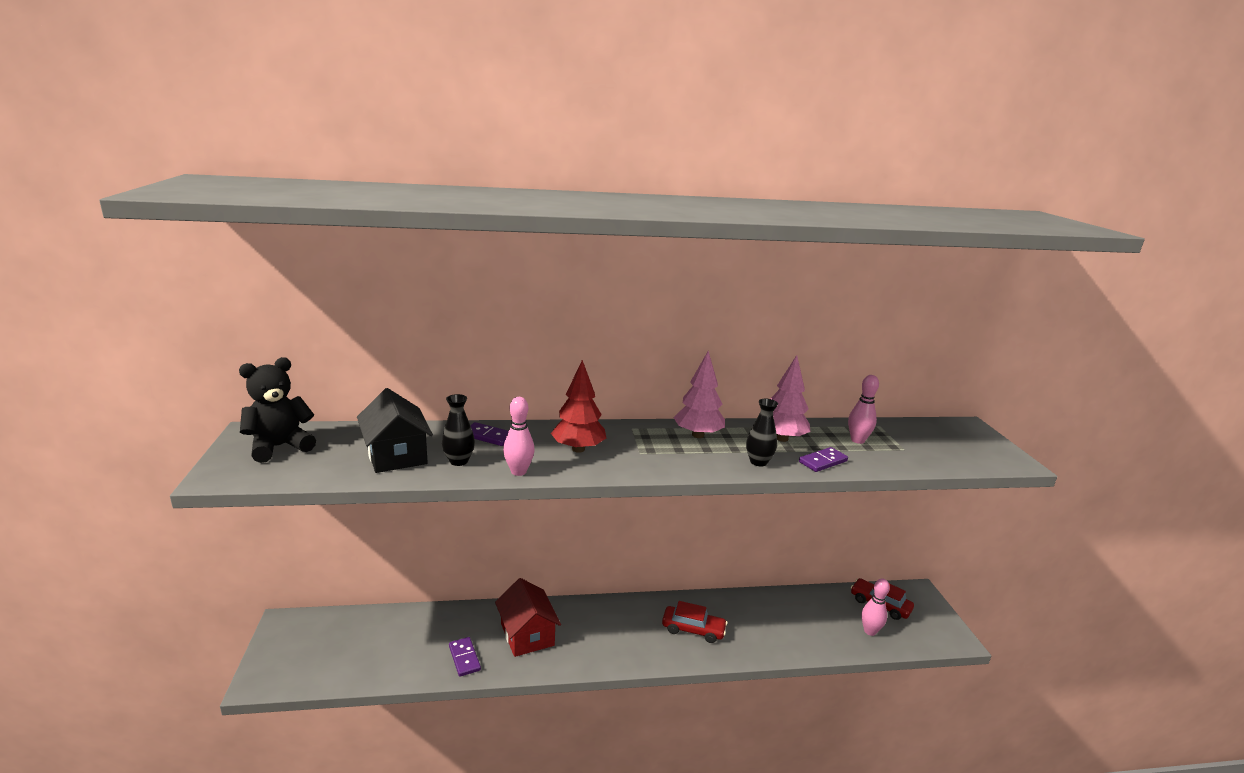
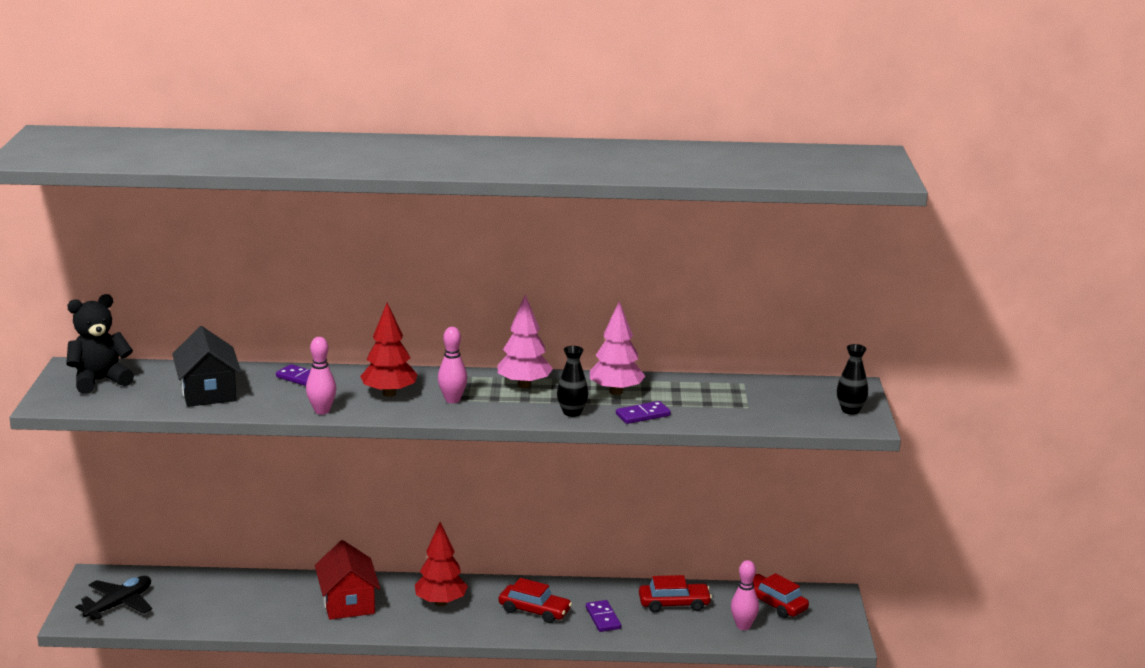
camera: 10 degrees right, 0 degrees up
(308, 656) = (119, 605): none -> black plane
(459, 461) = (267, 400): black vase -> black vase (850, 410)
(464, 658) = (277, 617): purple domino -> purple domino (603, 618)
(609, 627) = (441, 602): none -> red tree
(803, 611) = (674, 604): none -> red car
(857, 440) = (702, 396): pink bowling pin -> pink bowling pin (452, 400)

